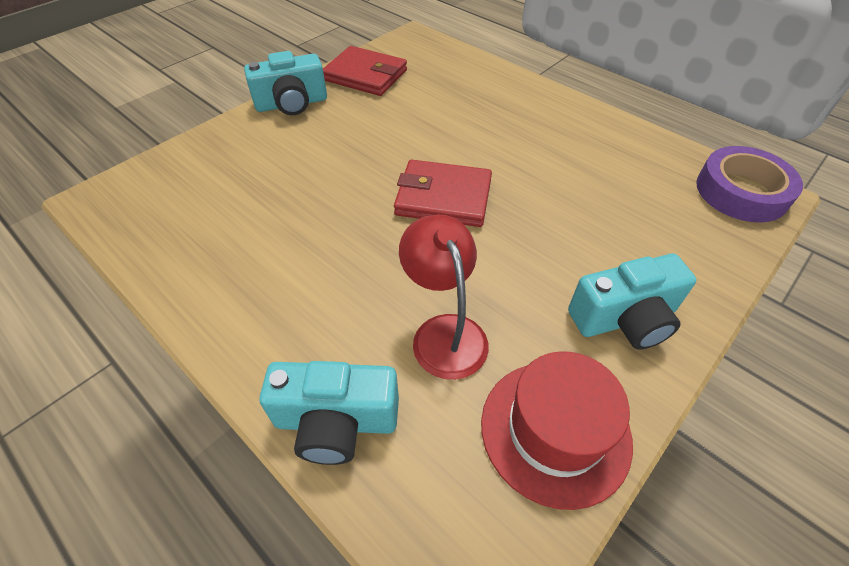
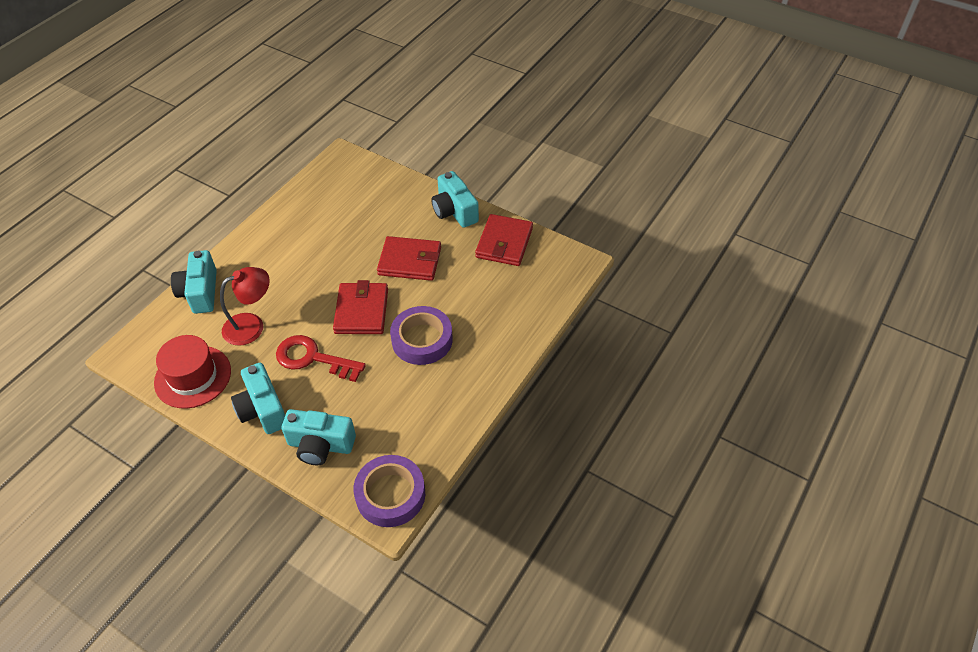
camera: 80 degrees right, 0 degrees up
(365, 147) = (410, 261): none -> red wallet
(504, 148) = (422, 340): none -> purple tape
(525, 253) = (313, 358): none -> red key
(681, 252) = (320, 445): none -> turquoise camera

